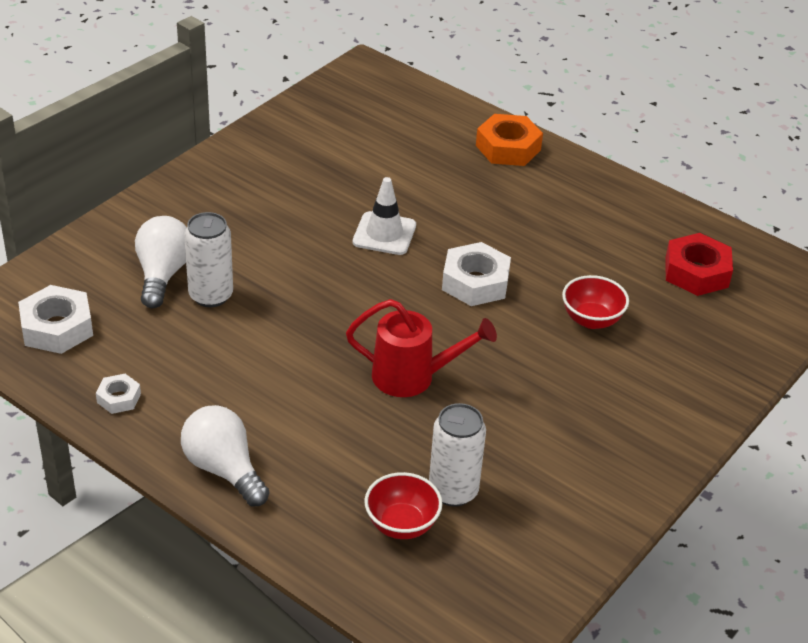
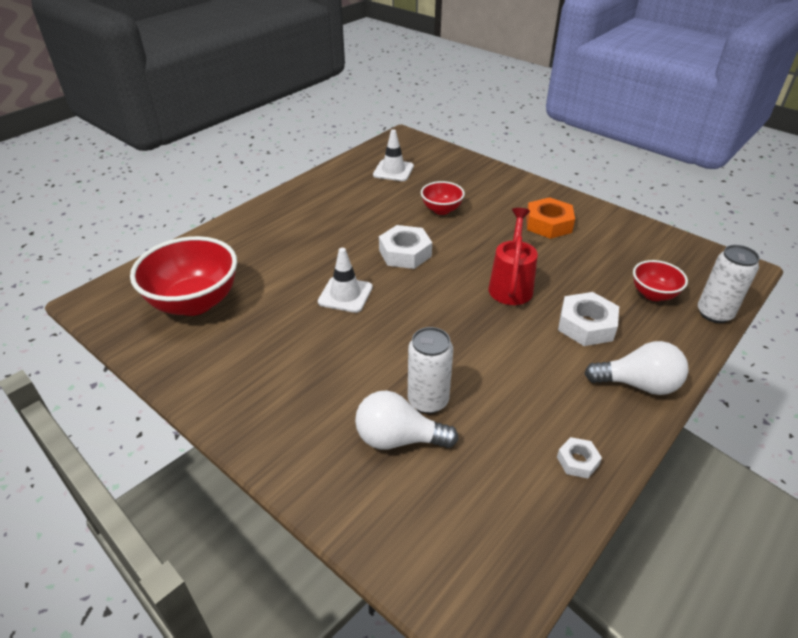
camera: 85 degrees left, 0 degrees up
(57, 327) = (487, 525): white nut -> white nut (586, 325)
(224, 469) = (638, 384): white light bulb -> white light bulb turned 135 degrees counterclockwise
(365, 130) = (194, 302): none -> red bowl
(453, 491) = (614, 272): white can -> white can (714, 313)
(508, 148) = (243, 230): orange nut -> orange nut (548, 224)
(696, 272) = (393, 171): red nut -> white traffic cone

